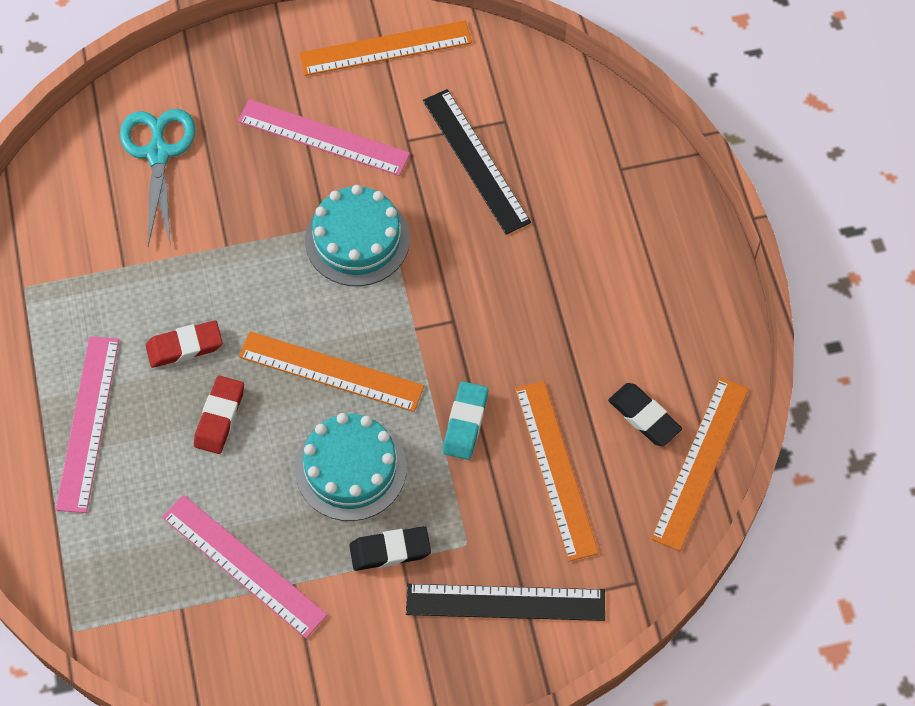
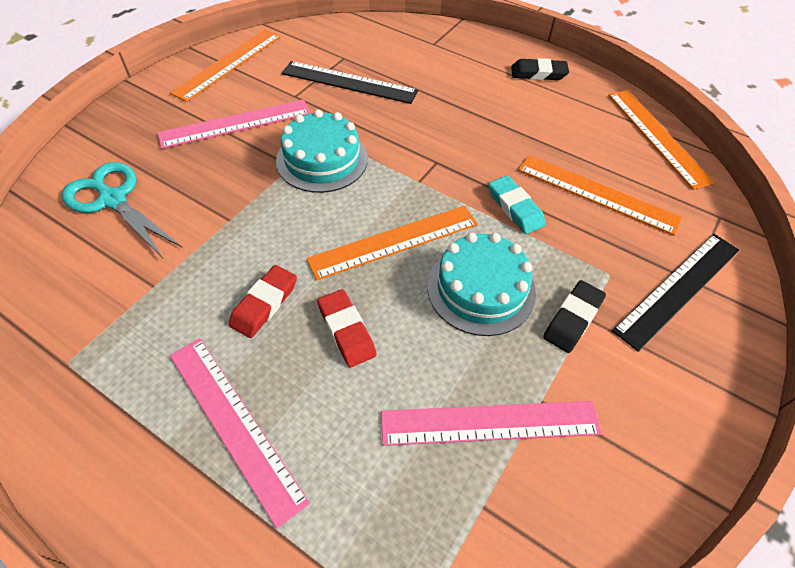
camera: 45 degrees left, 10 degrees down
(644, 417) = (601, 136): black eraser -> black eraser (538, 73)

